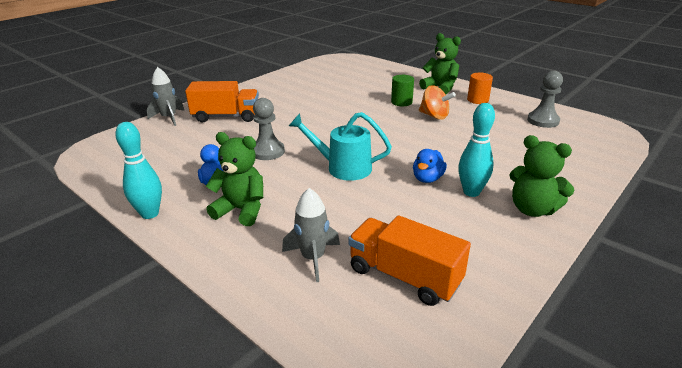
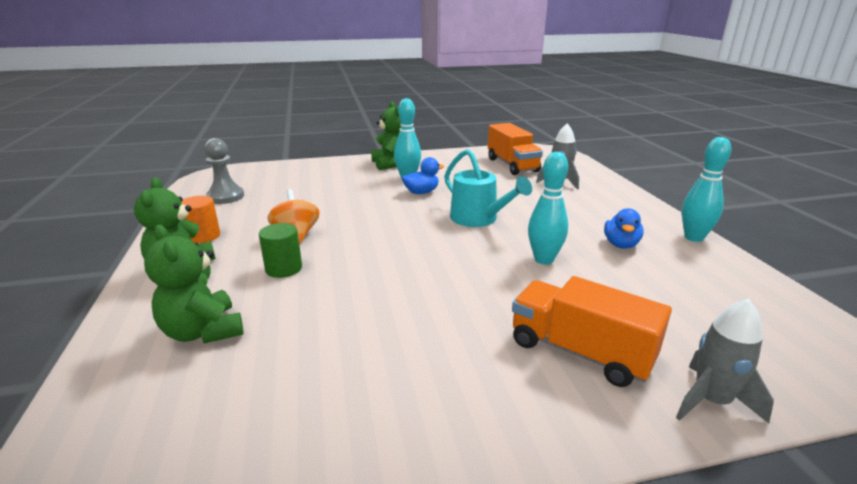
camera: 145 degrees left, 5 degrees down
(241, 210) = (600, 216): green teddy bear -> green teddy bear (203, 331)
(268, 152) = (544, 259): grey pawn -> turquoise bowling pin

